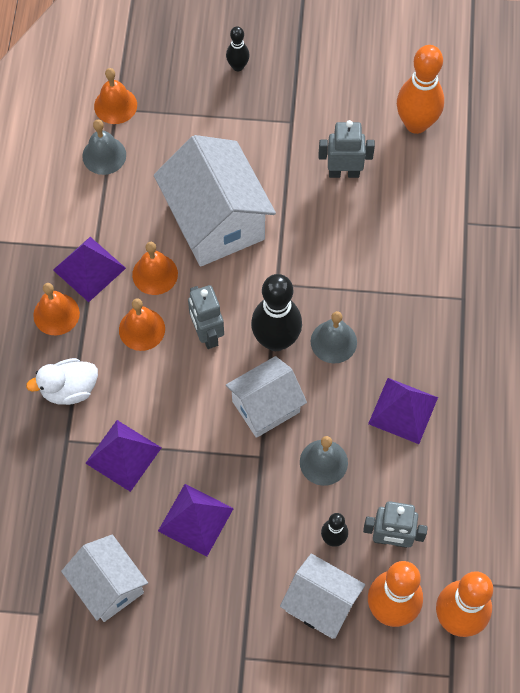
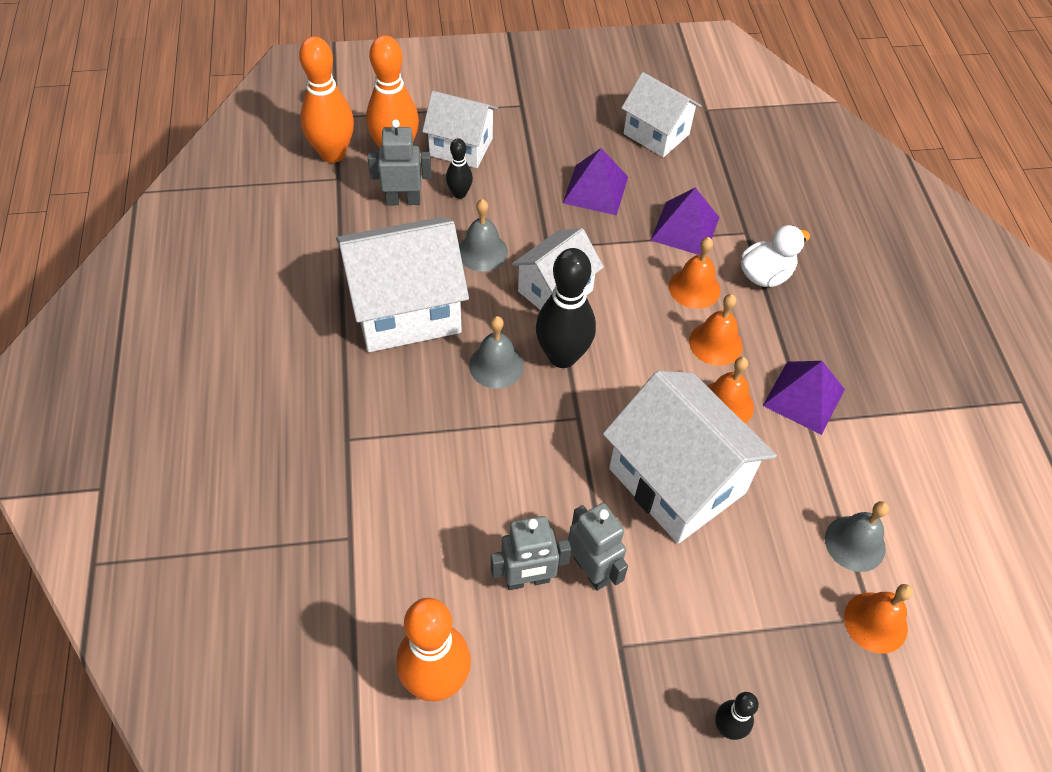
camera: 165 degrees right, 10 degrees down
(56, 314) = (816, 343): orange bell -> orange bell (694, 288)
(207, 334) = (642, 350): grey robot -> grey robot (591, 570)
(403, 410) = (406, 310): purple pyramid -> white house

